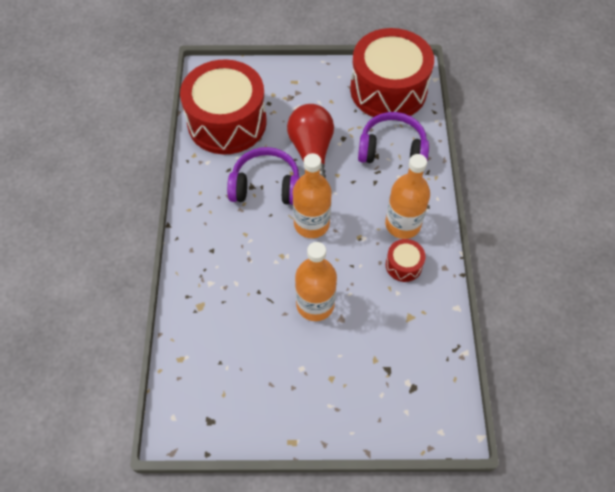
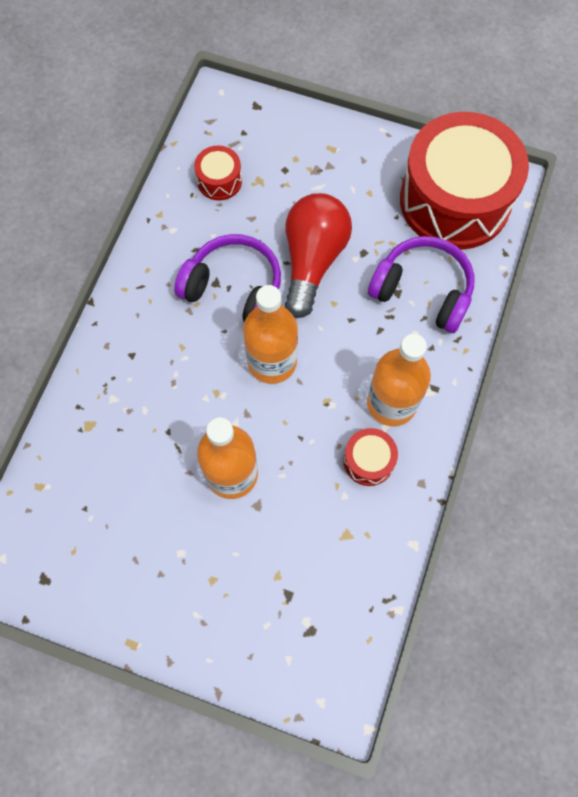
camera: 20 degrees right, 10 degrees up
(227, 122) = (219, 180): red drum -> red drum, size x0.41

